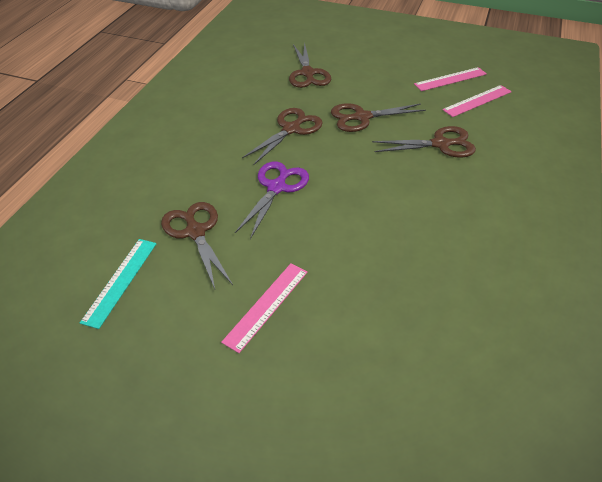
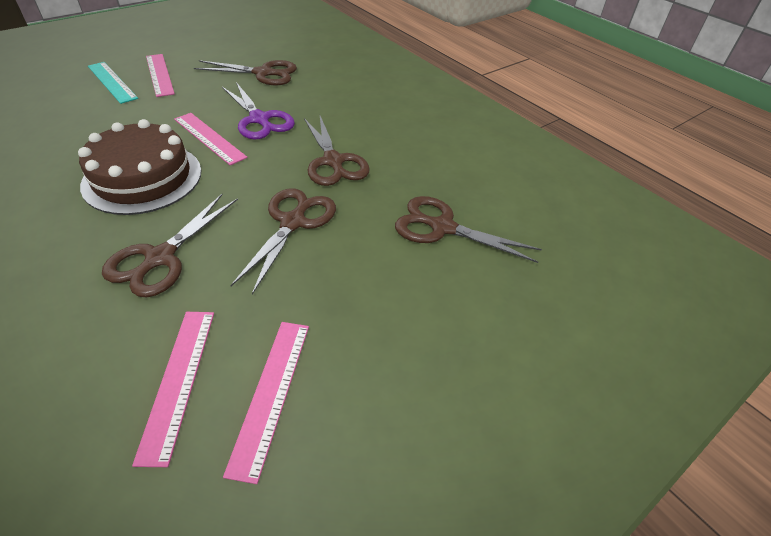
camera: 120 degrees right, 0 degrees up
(120, 281) = (259, 42): turquoise ruler -> turquoise ruler (112, 82)
(327, 197) = (209, 138): none -> pink ruler
(402, 196) = (142, 178): none -> brown cake

